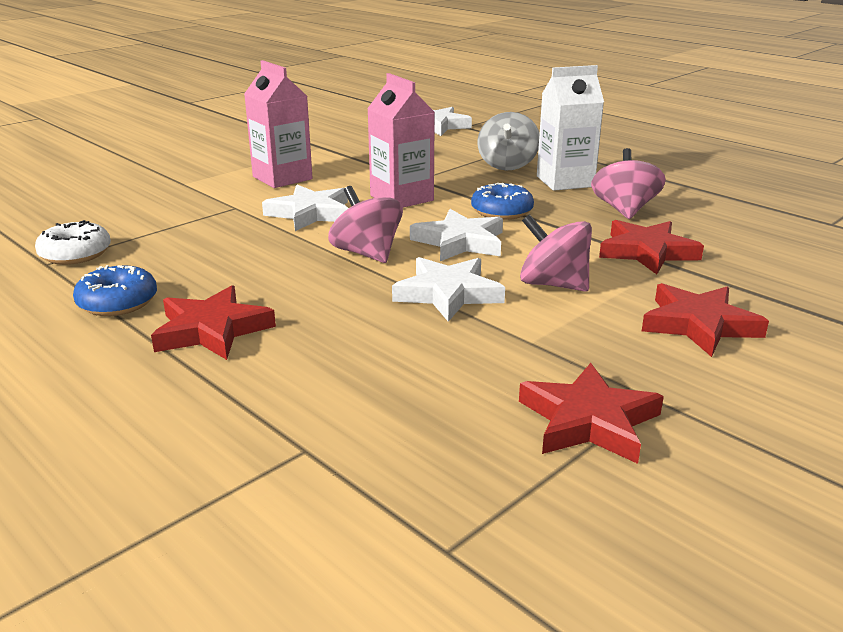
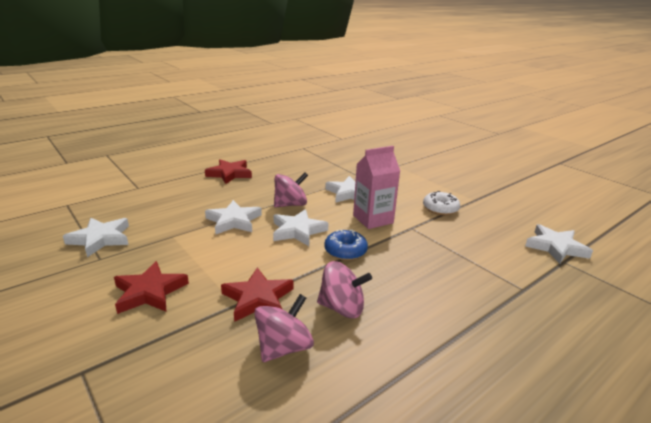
camera: 95 degrees right, 0 degrees up
(75, 254) = (310, 151): white donut -> white donut (440, 209)
(118, 302) = (262, 159): blue donut -> none
(282, 178) = (407, 187): pink carton -> none
(507, 165) = (452, 268): grey spinning top -> none
(553, 284) = (228, 252): pink spinning top -> pink spinning top (284, 347)
(565, 181) = (412, 290): white carton -> none
(589, 421) = (100, 239): red star -> white star

